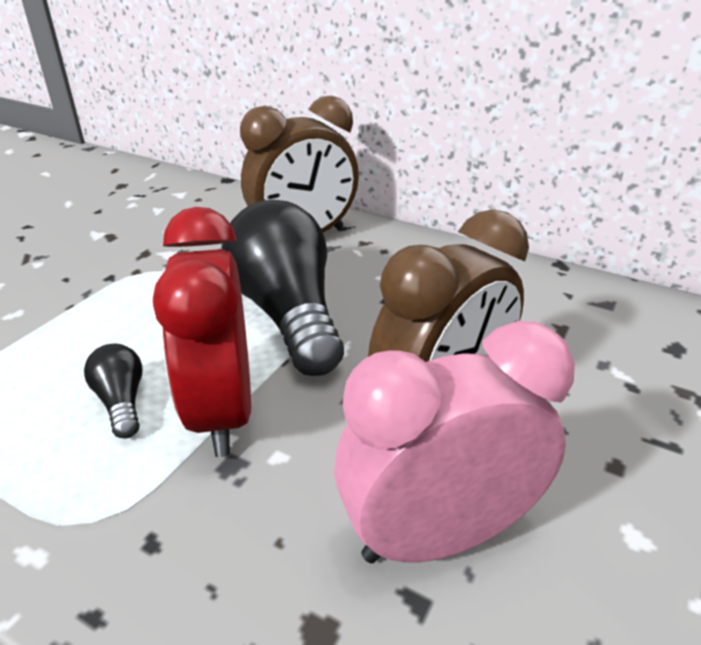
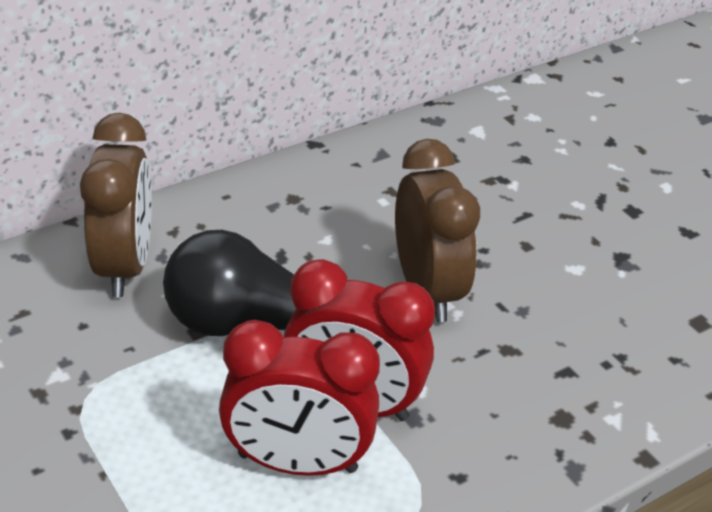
camera: 65 degrees left, 5 degrees up
(122, 402) = (297, 463): black light bulb -> red clock
(438, 535) = (530, 343): pink clock -> none

